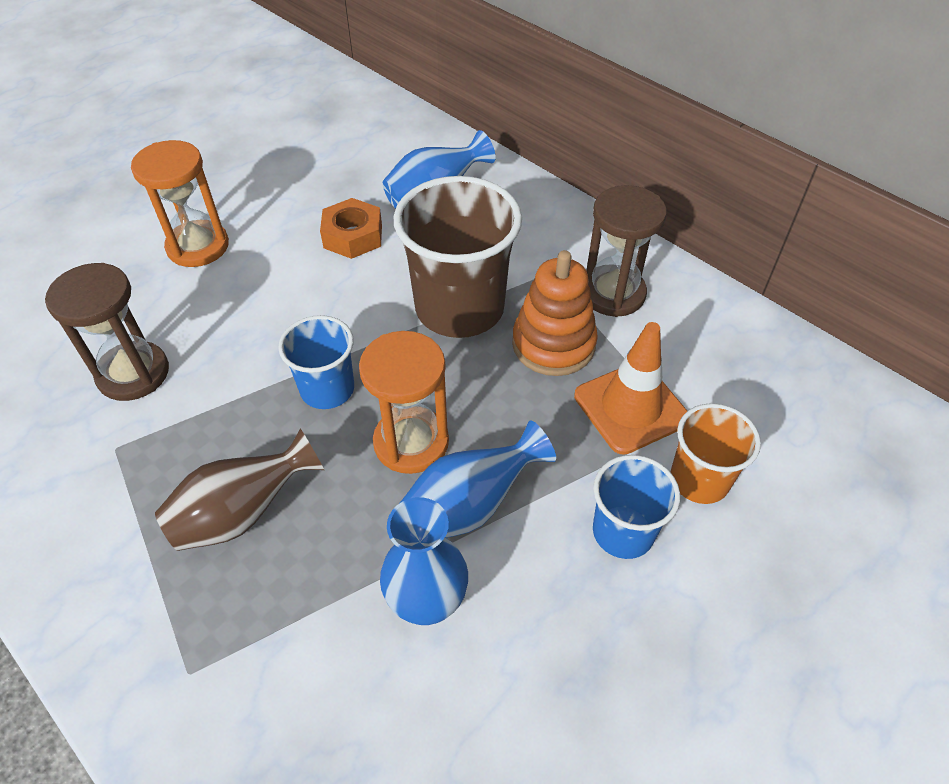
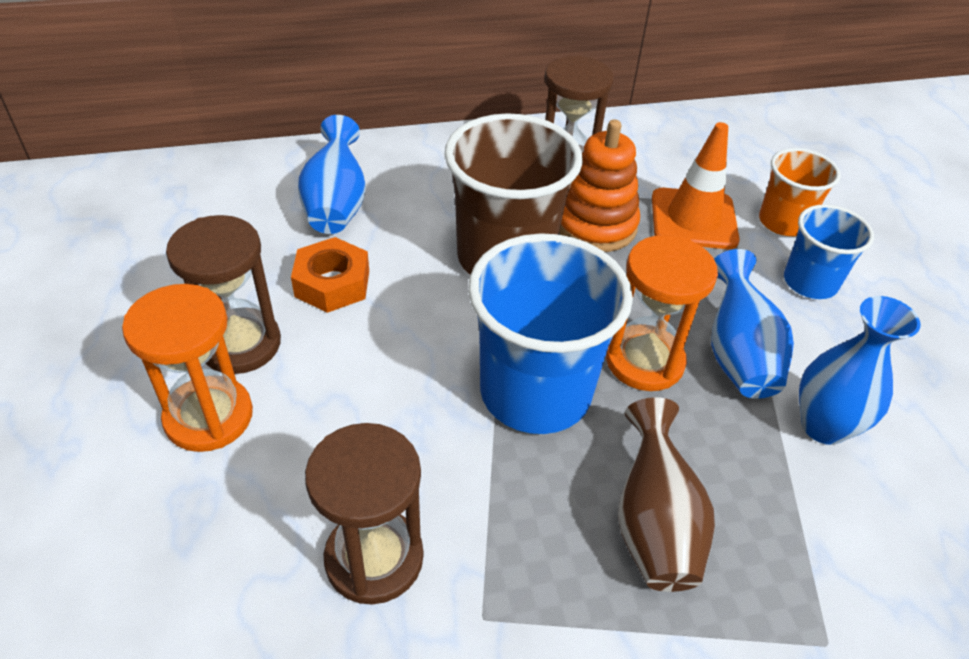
camera: 60 degrees left, 5 degrees down
(265, 226) = (240, 344): none -> brown hourglass
(327, 389) = (535, 392): blue cup -> blue cup, size x1.78

